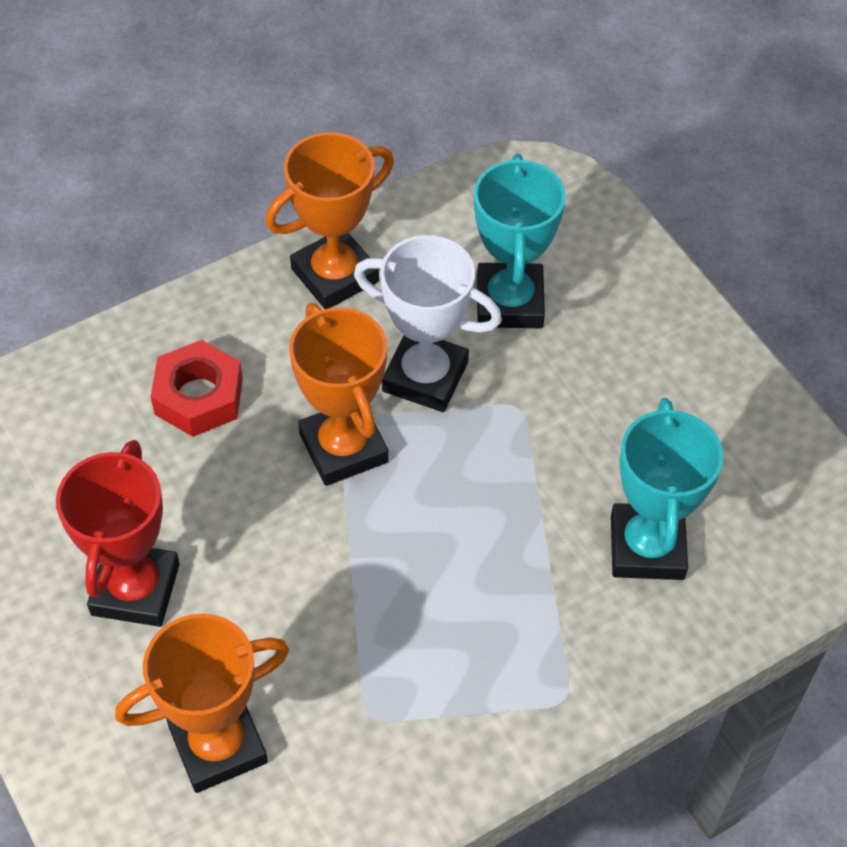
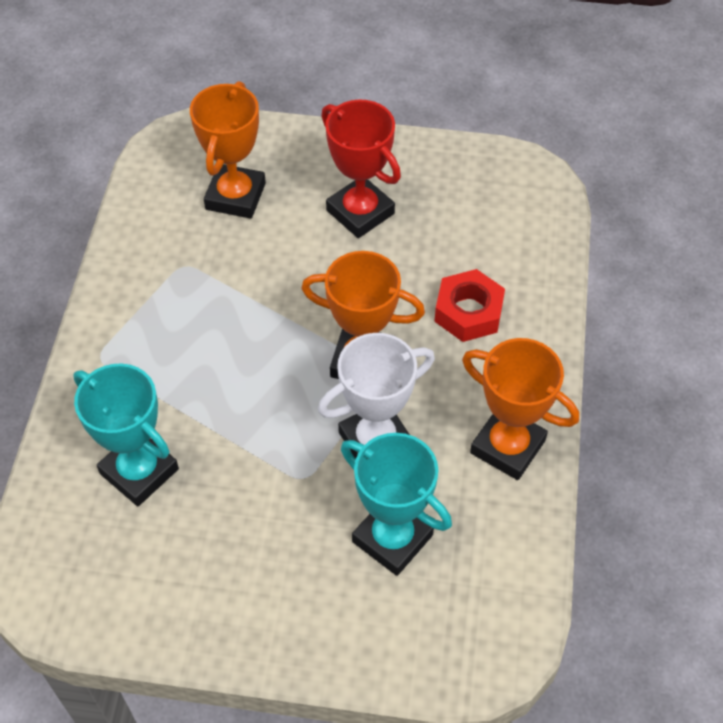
camera: 130 degrees right, 0 degrees up
(335, 275) = (507, 446): orange trophy -> orange trophy turned 60 degrees counterclockwise

